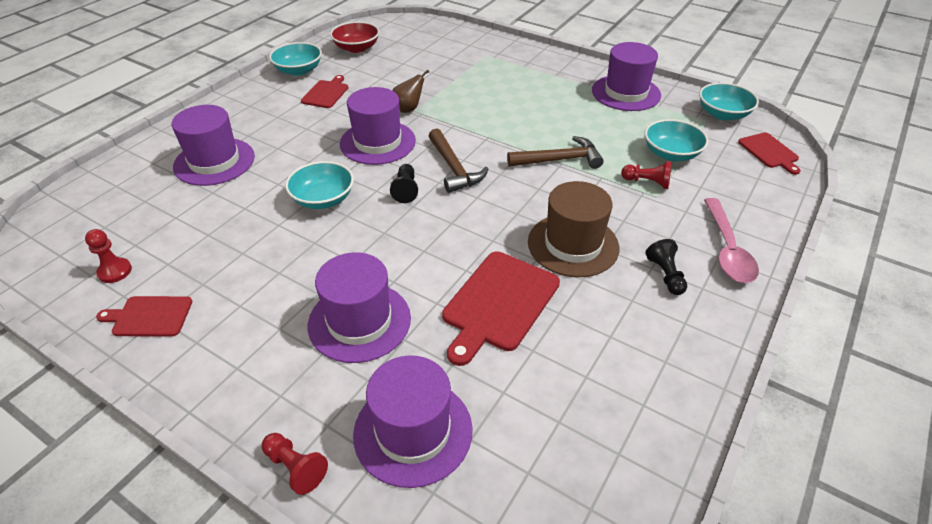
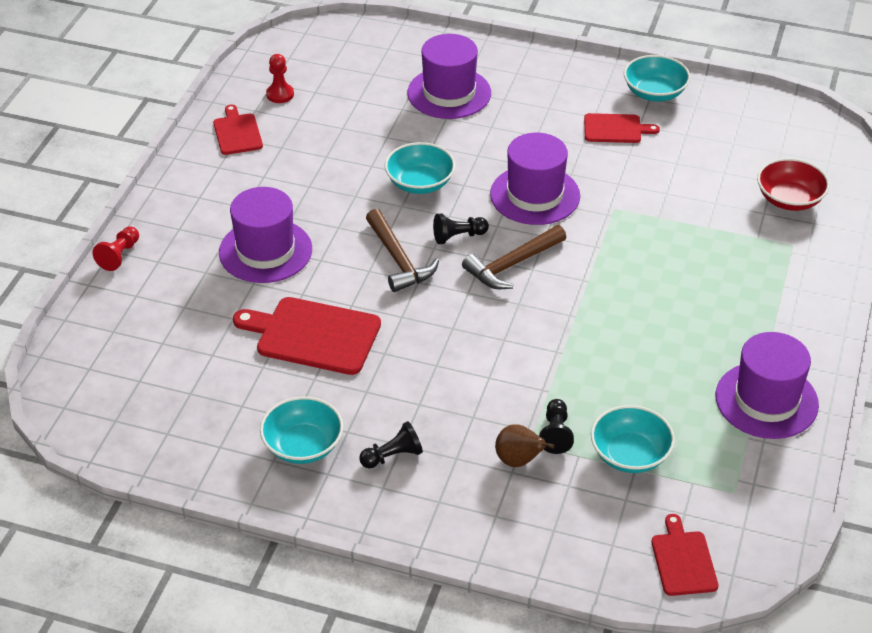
camera: 75 degrees right, 0 degrees up
(356, 48) = (738, 123): red bowl -> red bowl (789, 199)
(408, 109) = (615, 202): brown pear -> brown pear (519, 461)
(413, 431) = (162, 309): purple hat -> none
(559, 160) = (568, 350): brown hammer -> brown hammer (398, 260)
(573, 245) = (416, 378): brown hat -> none
(647, 182) = (555, 434): red pawn -> black pawn
(723, 114) = (763, 510): turquoise bowl -> turquoise bowl (303, 446)
(727, 249) = (453, 509): pink spoon -> none
(769, 152) = (683, 560): red cutting board -> red cutting board turned 120 degrees clockwise

